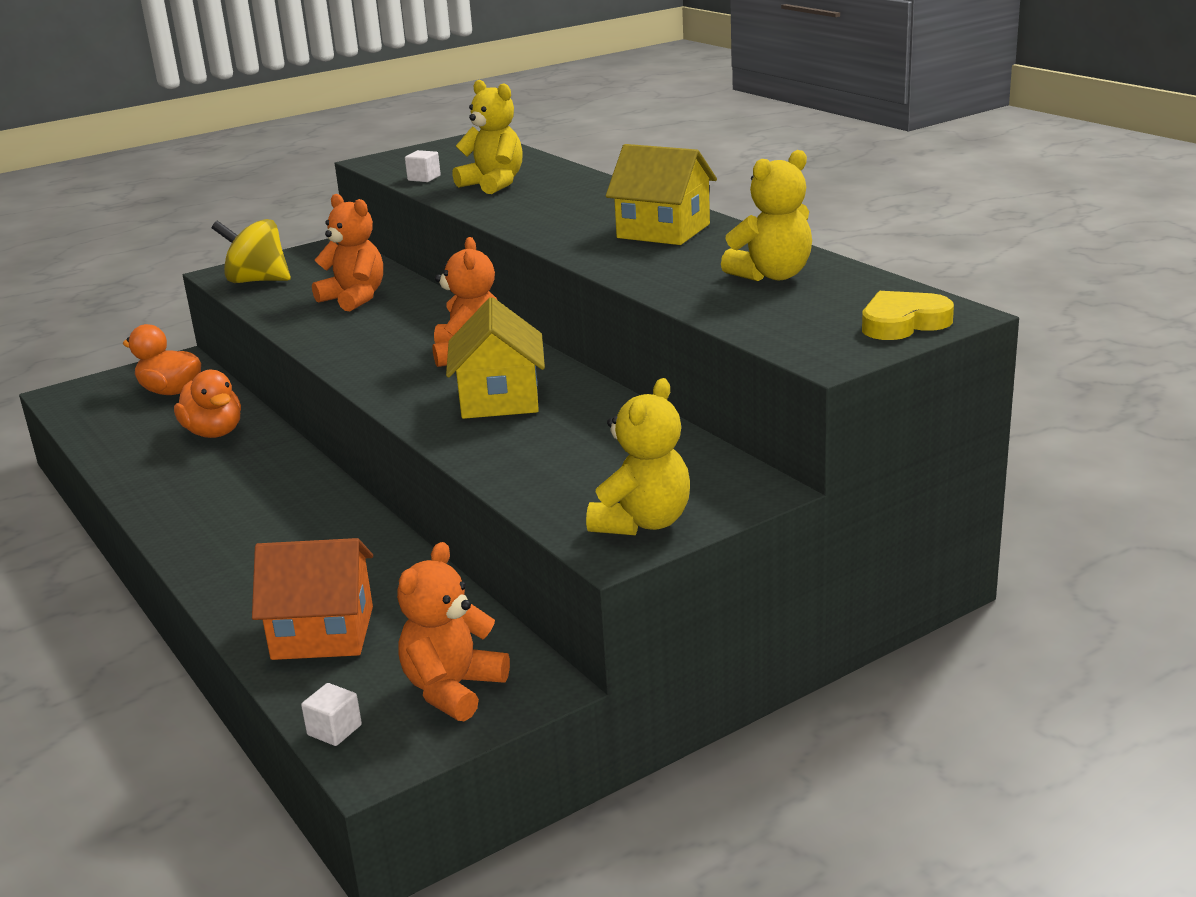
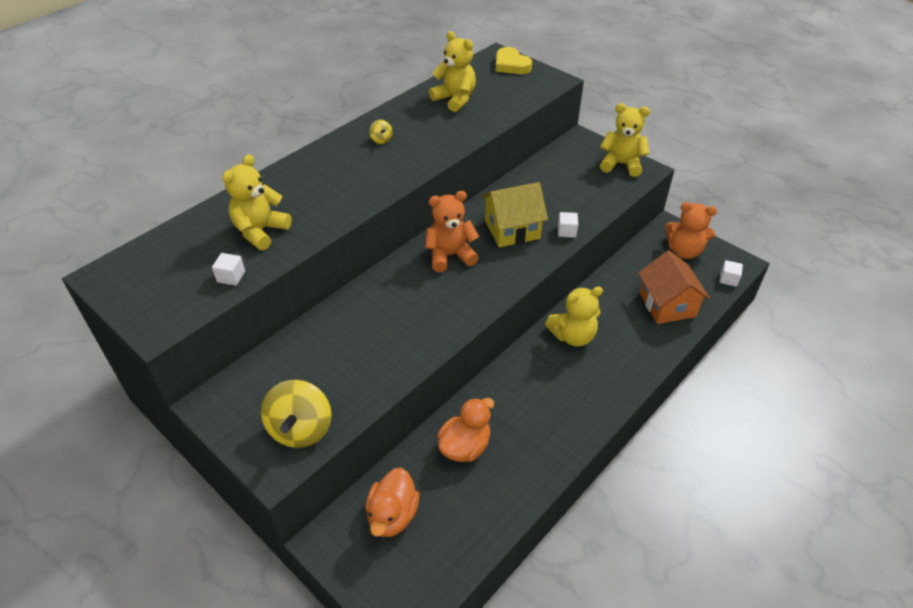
camera: 105 degrees left, 20 degrees up
(325, 526) = (573, 336): none -> yellow teddy bear
(354, 298) = (349, 344): orange teddy bear -> none
(465, 442) = (566, 231): none -> white cube
(663, 231) = (381, 140): yellow house -> yellow spinning top

